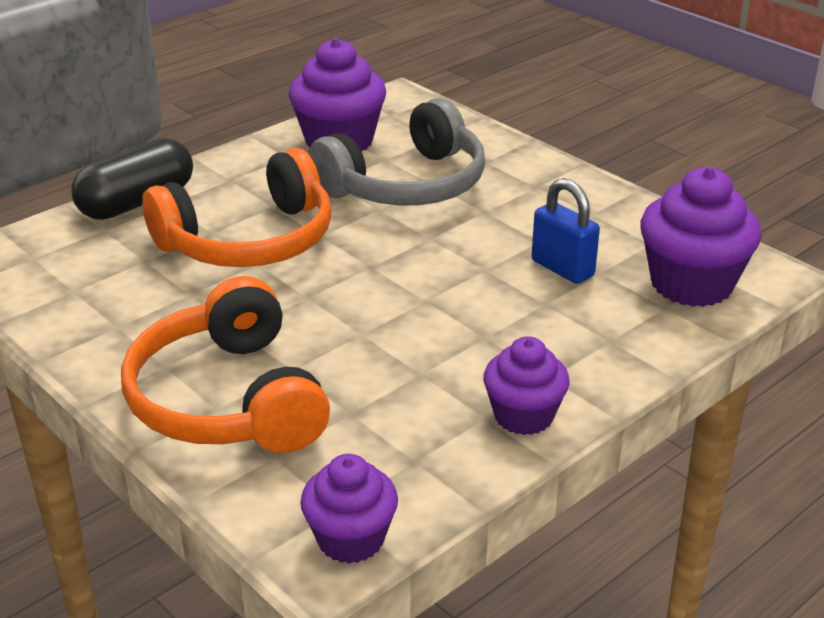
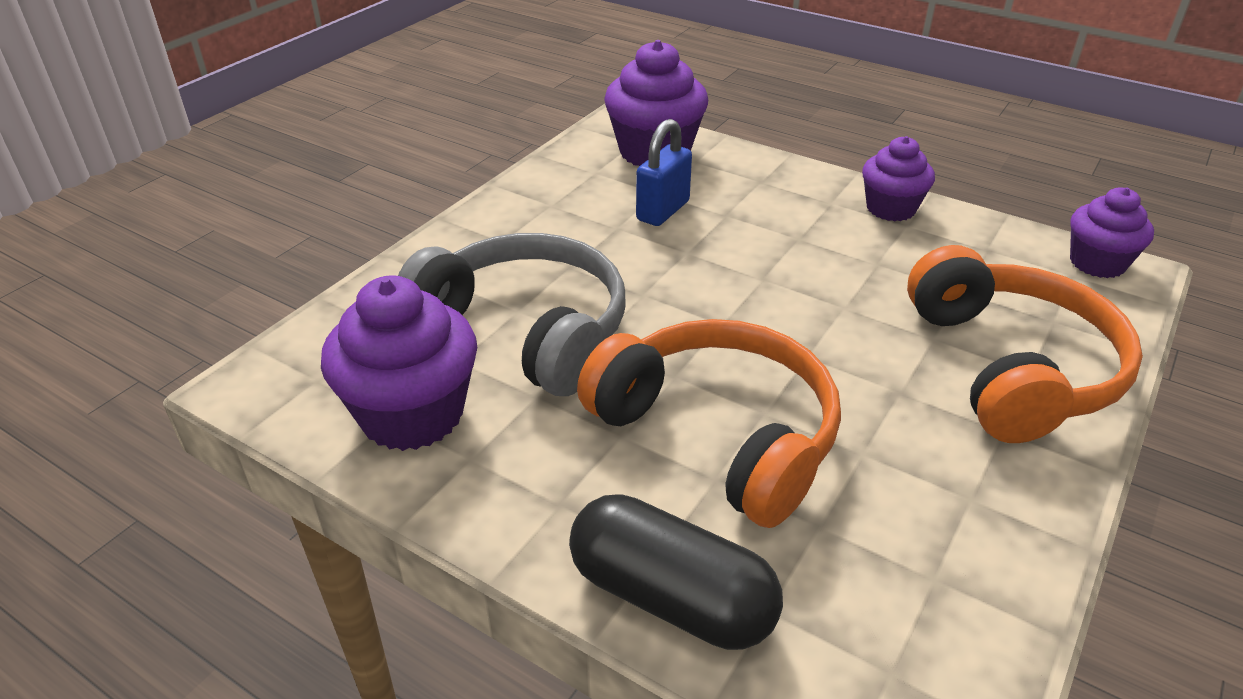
camera: 105 degrees left, 5 degrees up
(228, 399) = (1011, 367): orange headphones -> orange headphones turned 60 degrees counterclockwise

